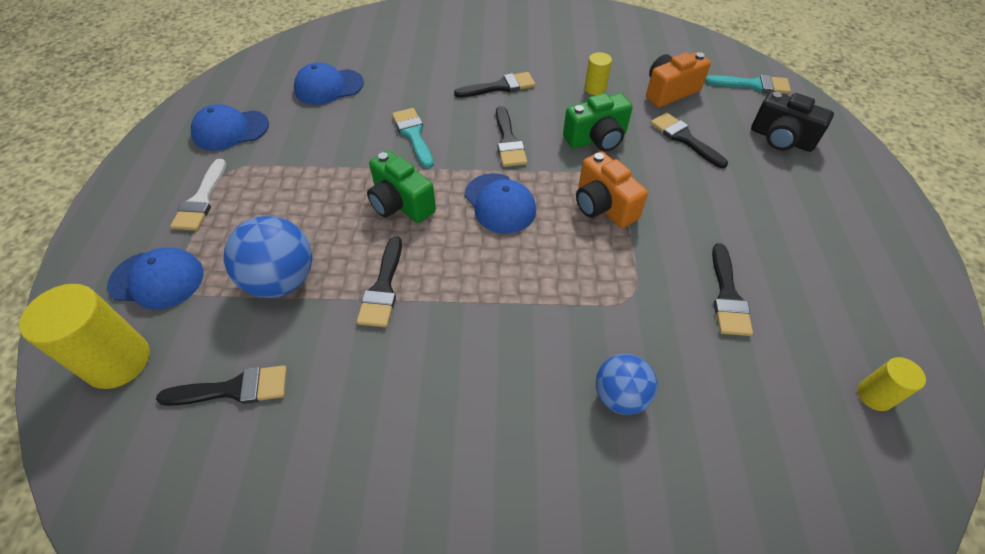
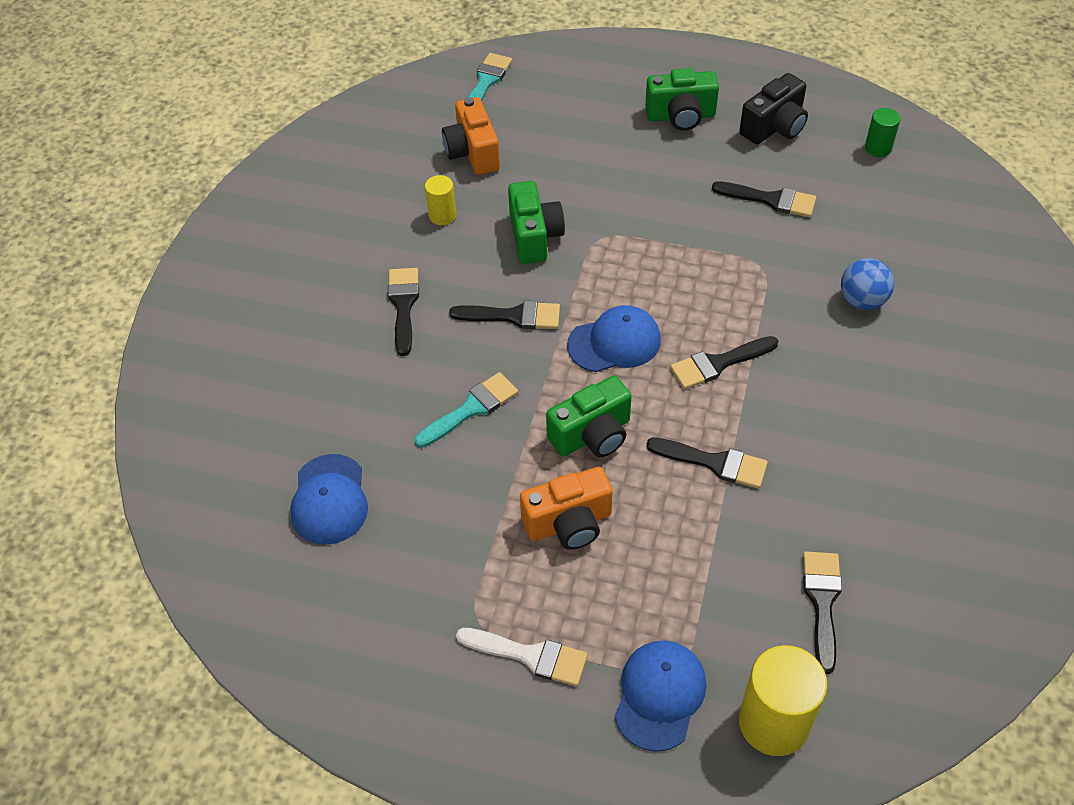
camera: 75 degrees left, 0 degrees up
(230, 130) = (389, 627): blue cap -> none
(282, 280) = (686, 559): blue ball -> none
(413, 135) = (471, 409): turquoise brush -> turquoise brush turned 150 degrees clockwise
(603, 206) = (640, 257): orange camera -> orange camera (569, 523)
(684, 139) = (556, 164): black brush -> black brush (718, 363)
(781, 139) = (580, 93): black camera -> black camera (774, 127)
(800, 210) = (681, 116): none -> green camera
(874, 395) = (878, 148): yellow cylinder -> green cylinder

